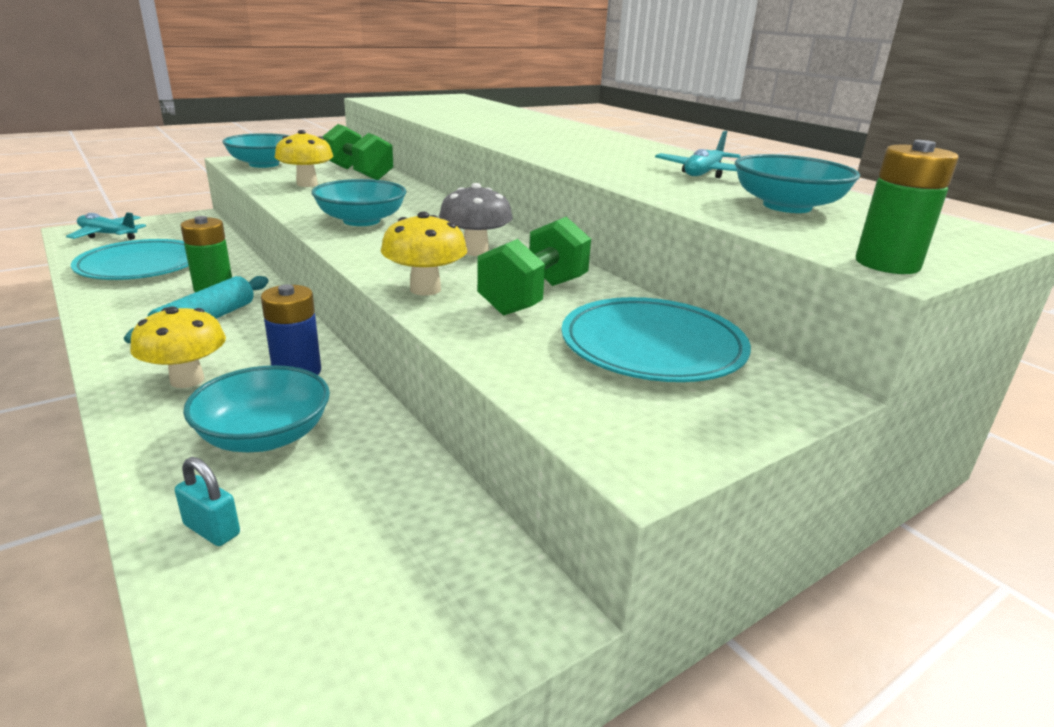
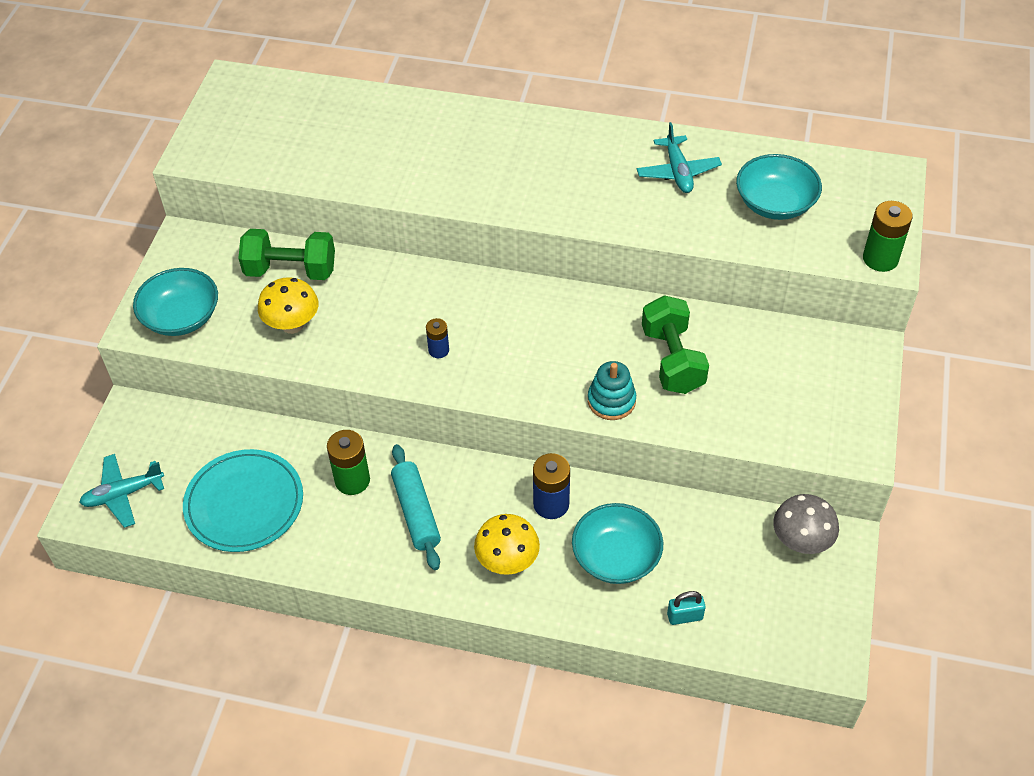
camera: 40 degrees left, 25 degrees up
(361, 220) = (438, 350): turquoise bowl -> blue battery
(425, 289) = (611, 401): yellow mushroom -> turquoise stacking toy
(475, 251) = (570, 332): grey mushroom -> grey mushroom (801, 541)
(652, 346) = (778, 362): turquoise plate -> none

